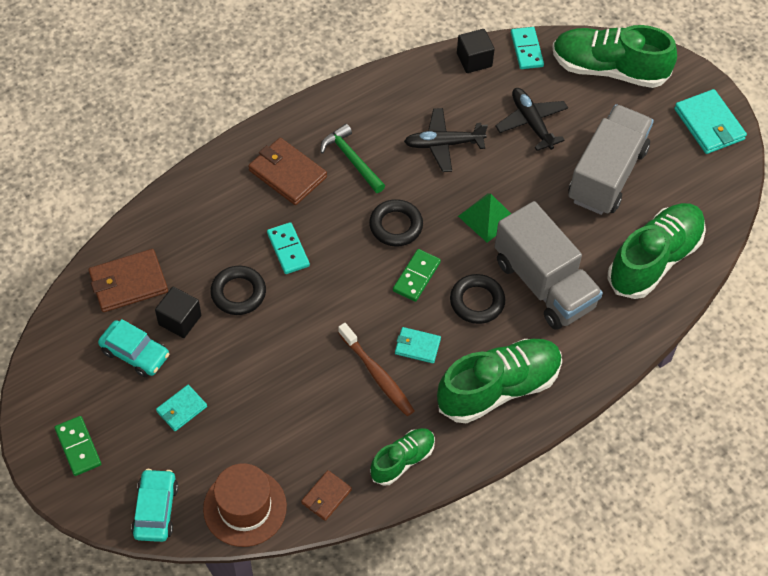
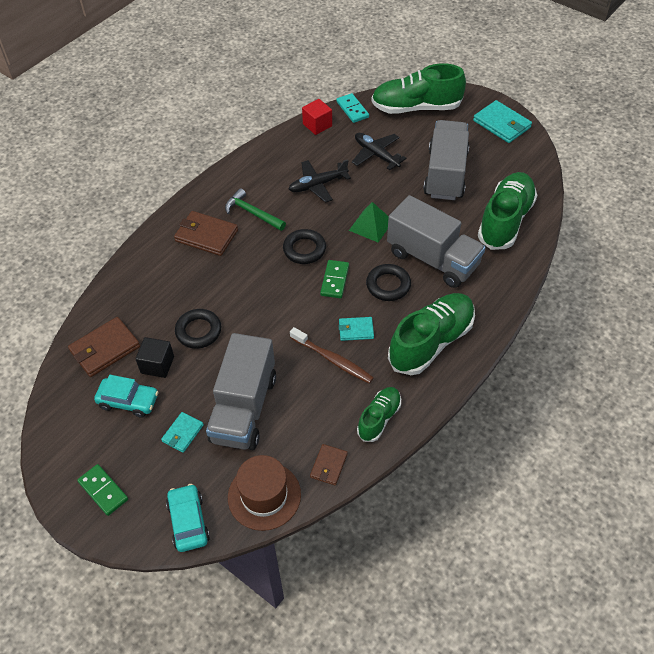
camera: 15 degrees left, 5 degrees down
(257, 401) = (244, 408): none -> grey truck
(288, 249) = (227, 289): turquoise domino -> none
(474, 60) = (317, 125): black cube -> red cube

